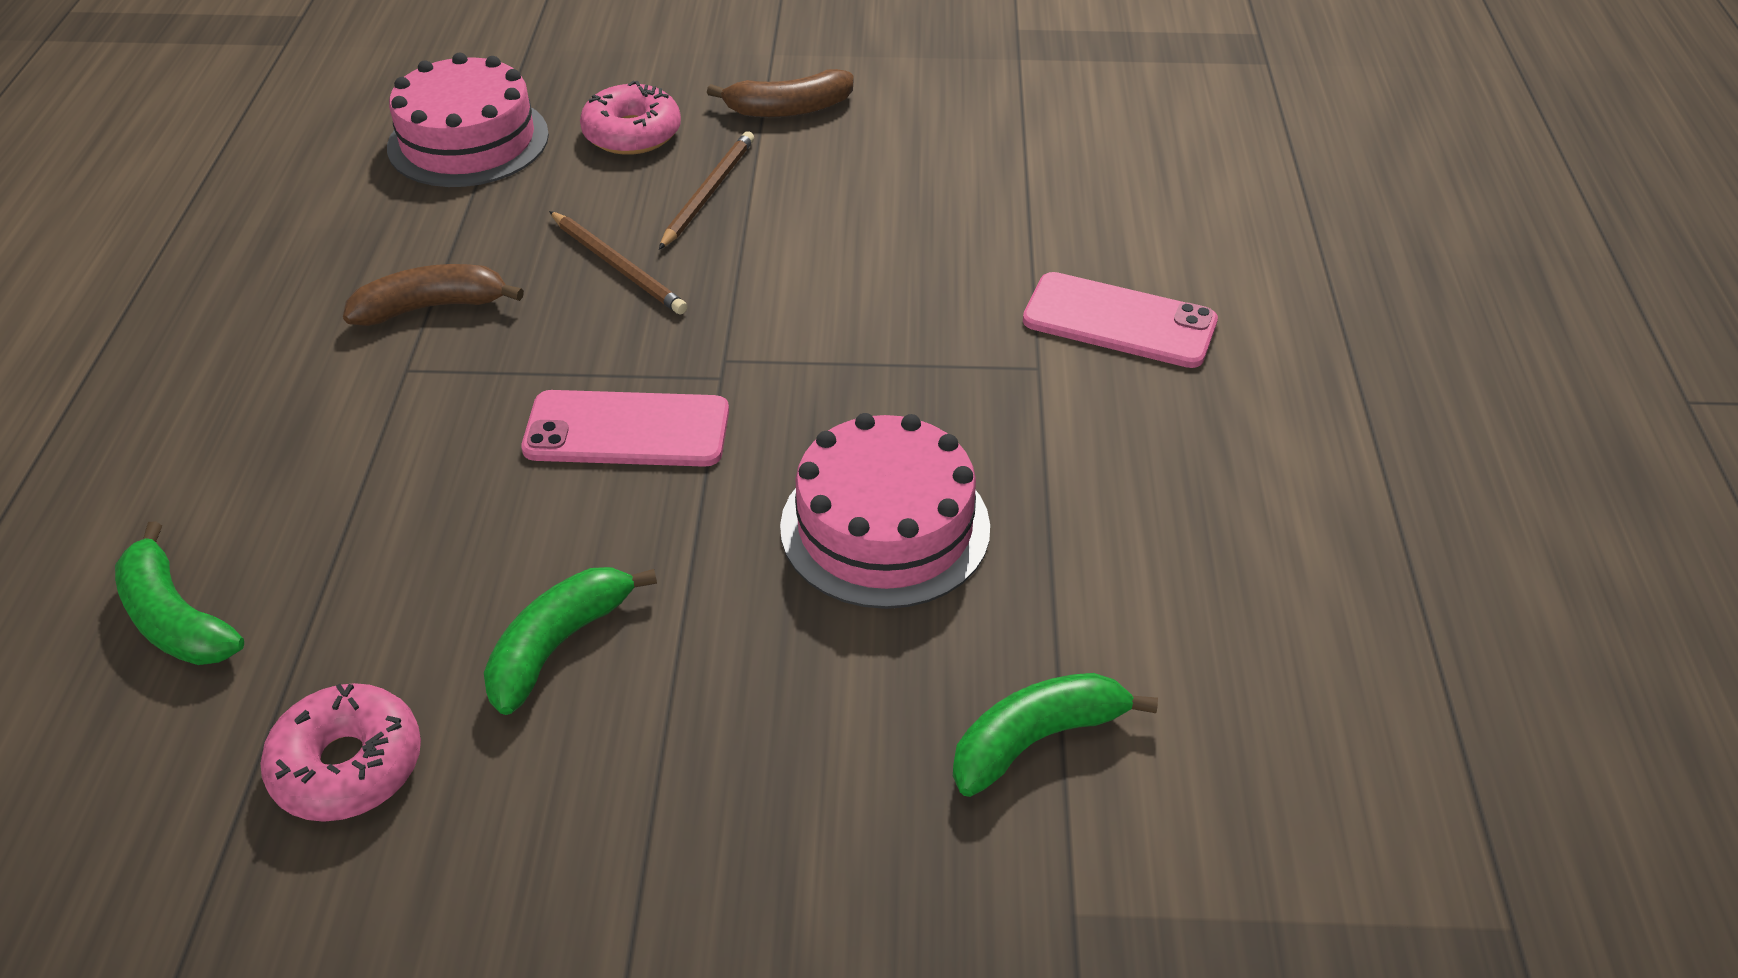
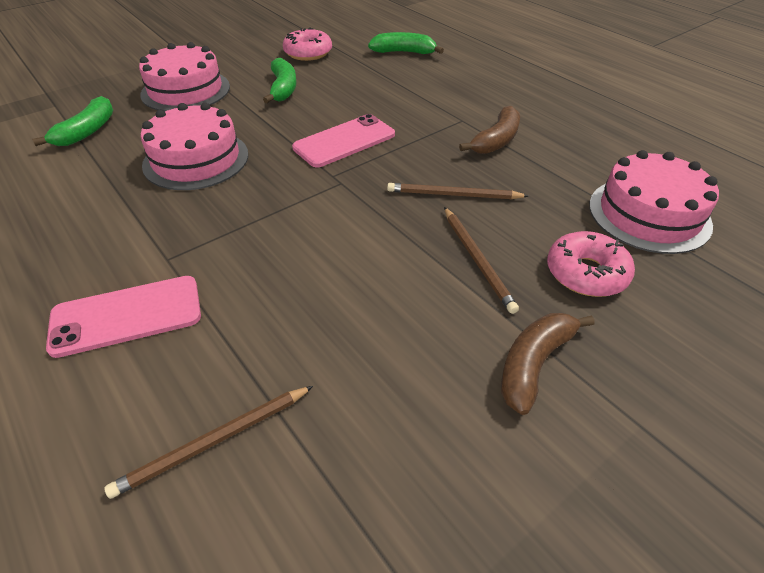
camera: 140 degrees right, 0 degrees up
(750, 777) = (186, 90): none -> pink cake
(1092, 186) = (214, 441): none -> brown pencil

